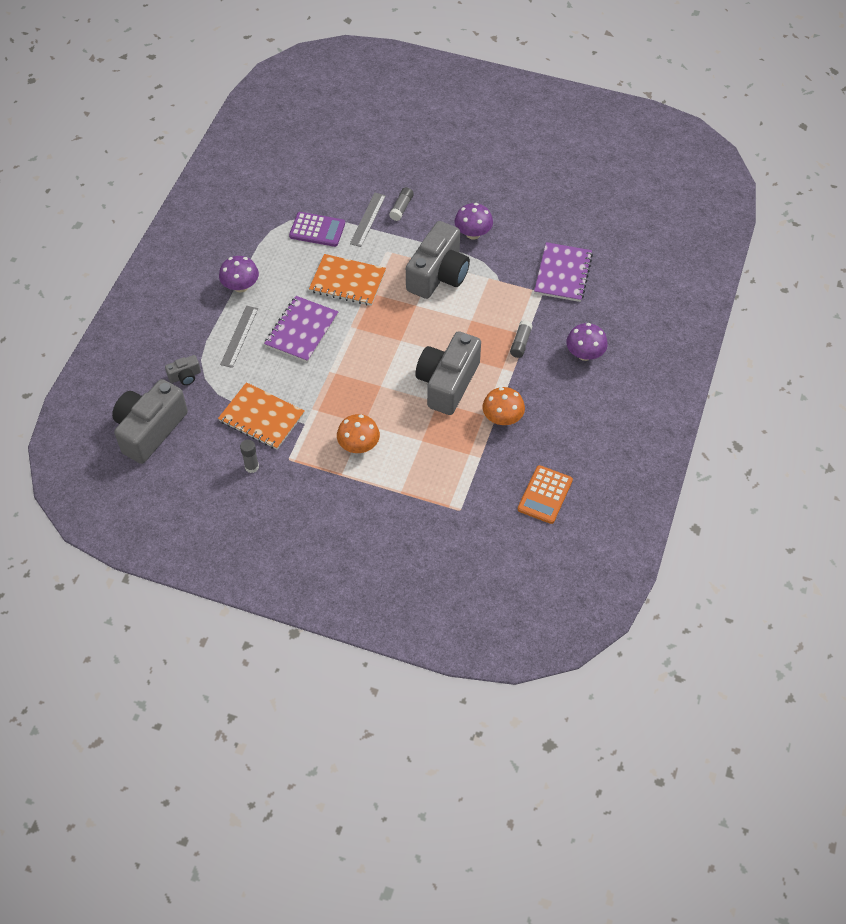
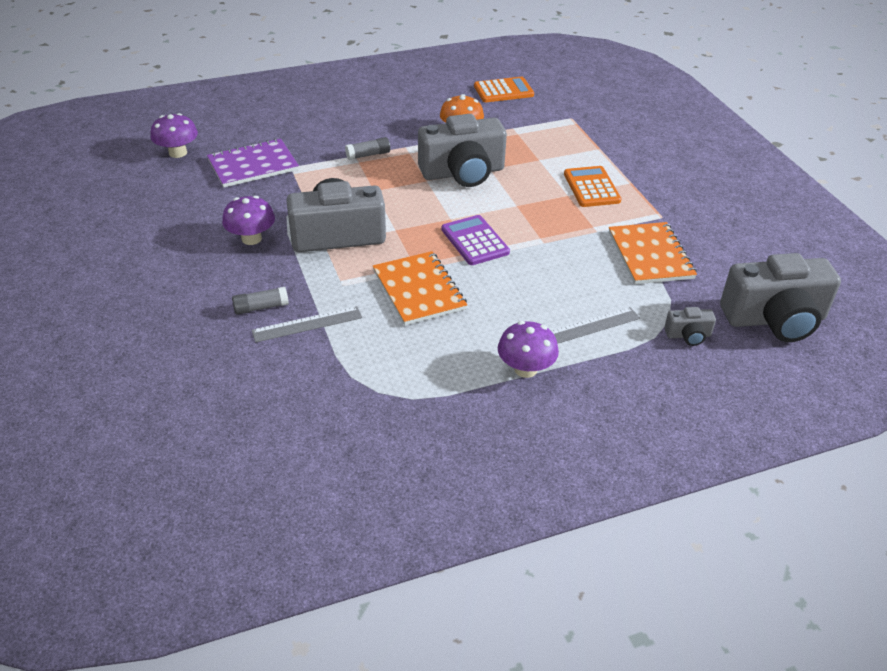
camera: 130 degrees left, 15 degrees down
(185, 376) = (688, 335): grey camera -> grey camera turned 150 degrees clockwise
(252, 467) = (702, 232): grey glue stick -> none
(301, 330) = (522, 287): purple notebook -> none
(317, 230) = (368, 356): purple calculator -> purple calculator (475, 241)
(359, 445) = (591, 187): orange mushroom -> orange calculator
(584, 354) = (341, 121): purple mushroom -> purple mushroom (178, 153)

